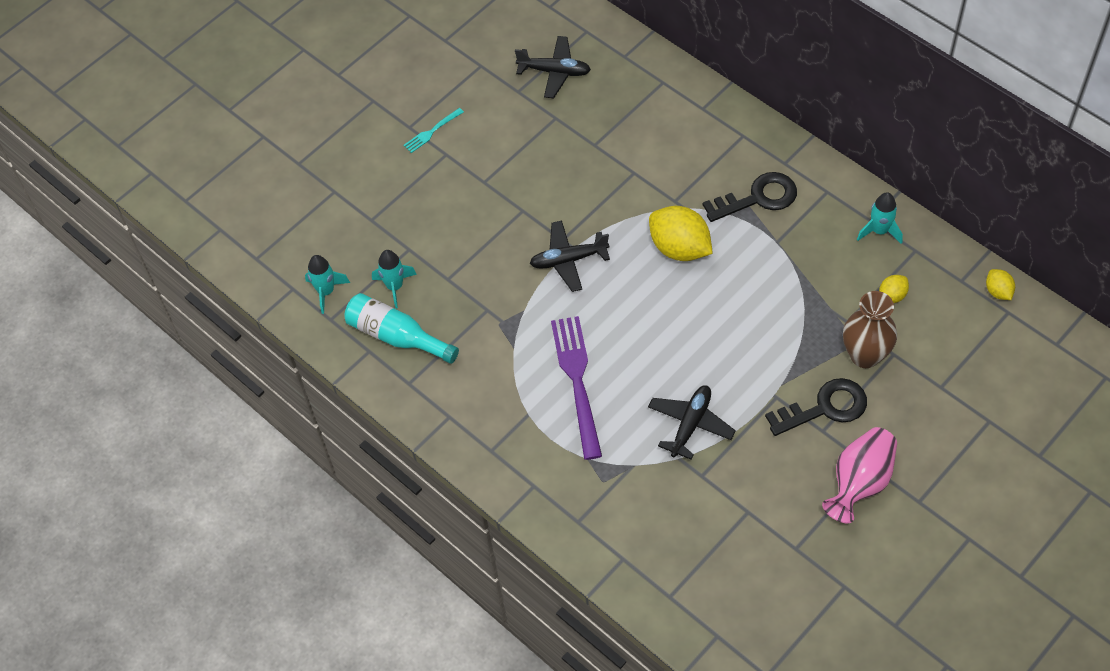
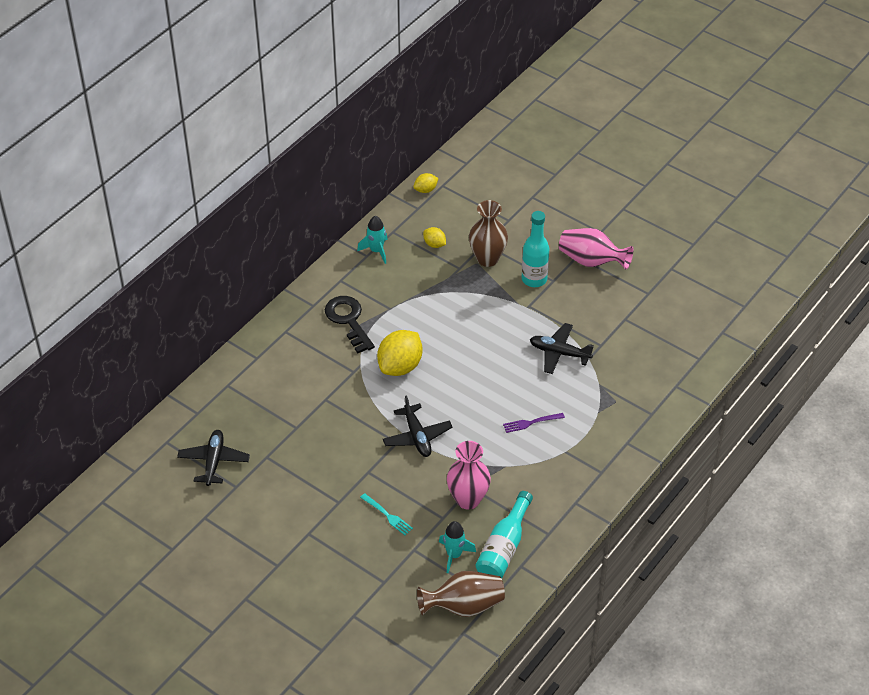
camera: 100 degrees left, 10 degrees down
(326, 292) = (464, 606): turquoise rocket -> brown vase
(432, 131) = (282, 547): turquoise fork -> turquoise fork (387, 515)
(469, 305) = (468, 499): none -> pink vase
(577, 381) = (531, 422): purple fork -> purple fork, size x0.48
(825, 408) = (534, 279): black key -> turquoise bottle

